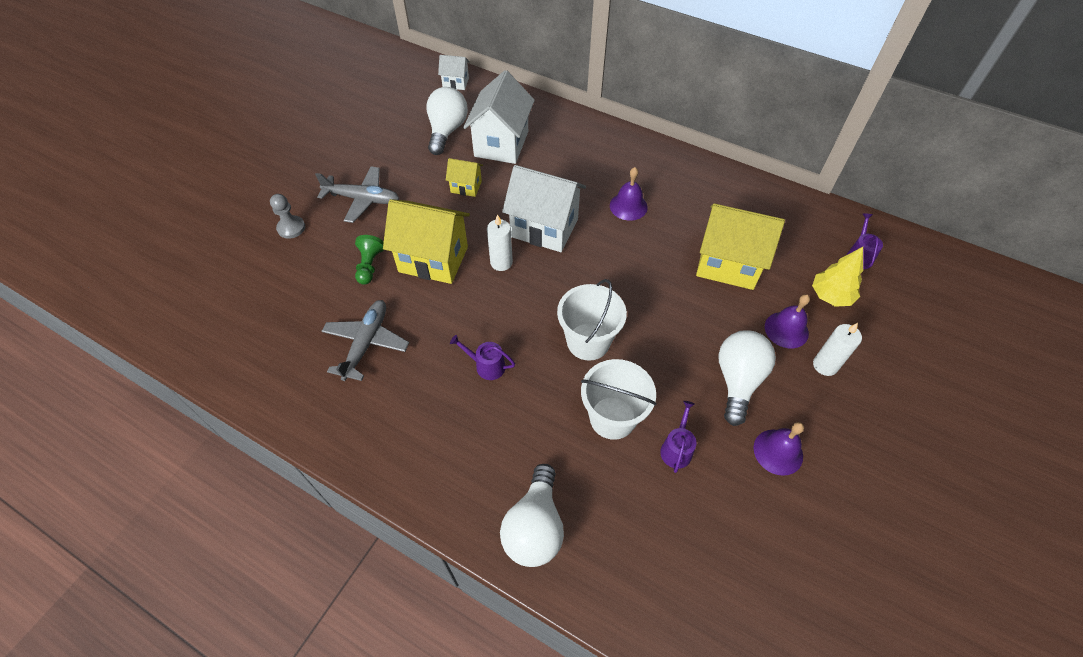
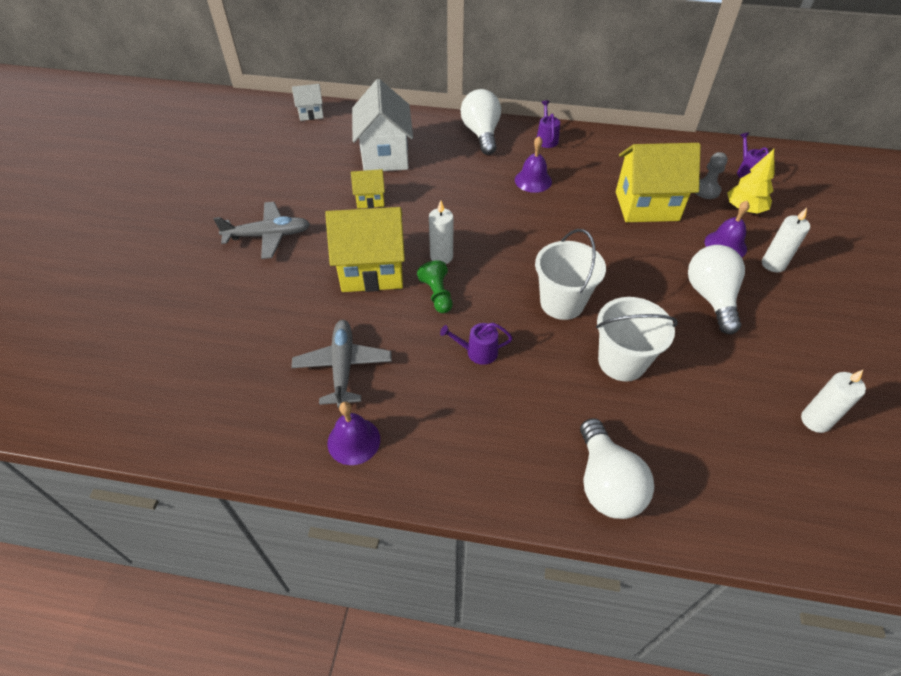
camera: 20 degrees left, 5 degrees down
(291, 228) = (203, 281): grey pawn -> grey pawn (706, 190)
(369, 266) = (308, 294): green pawn -> green pawn (437, 295)
(447, 131) = (324, 156): white light bulb -> white light bulb (481, 134)
(544, 228) = (466, 217): white house -> none
(676, 449) = (693, 370): purple watering can -> purple watering can (546, 139)
(769, 539) = (815, 420): none -> white candle
(778, 452) = (778, 345): purple bell -> purple bell (354, 441)

